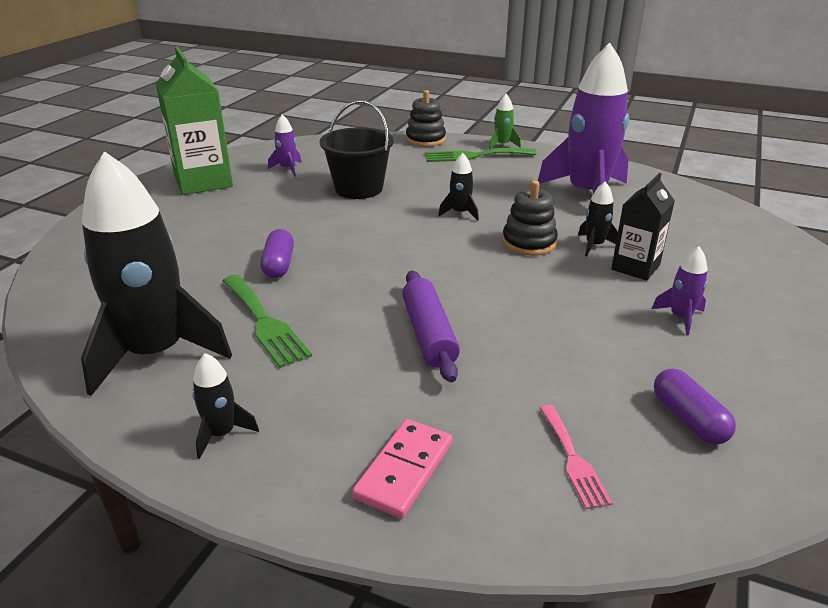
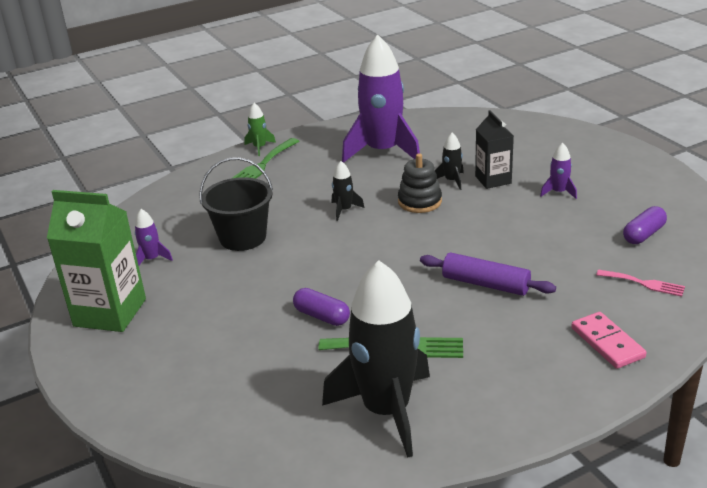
camera: 50 degrees left, 0 degrees up
(222, 433) = (513, 403): black rocket -> none
(425, 139) = (197, 174): black stacking toy -> none
(688, 419) = (643, 234): purple capsule -> purple capsule turned 60 degrees counterclockwise

